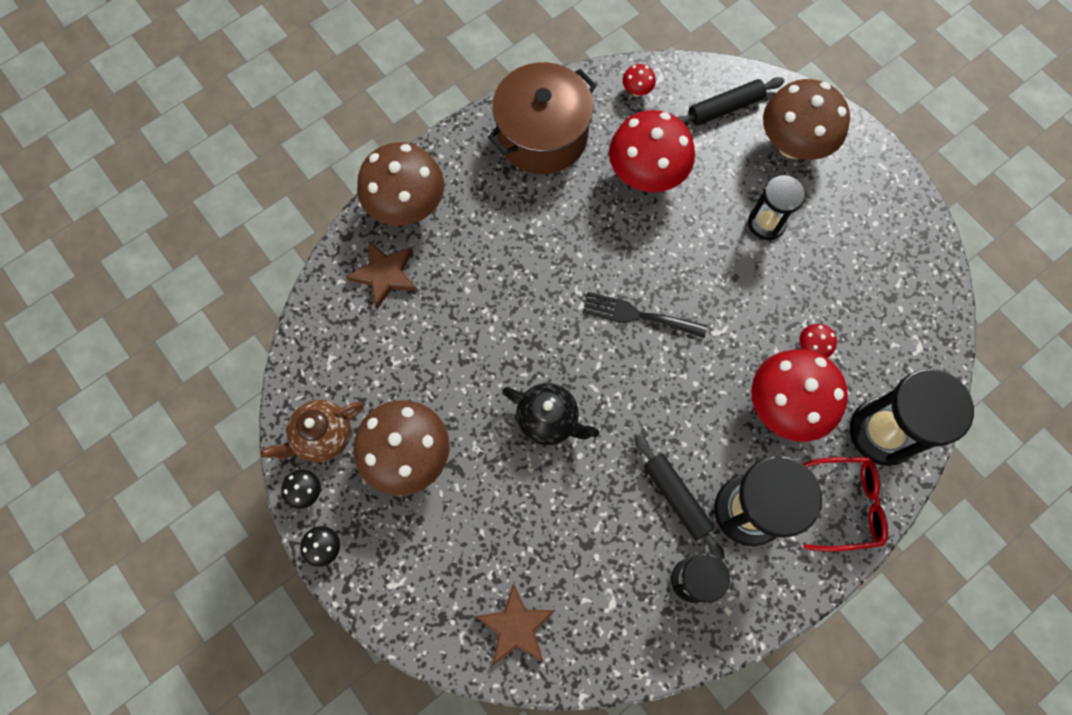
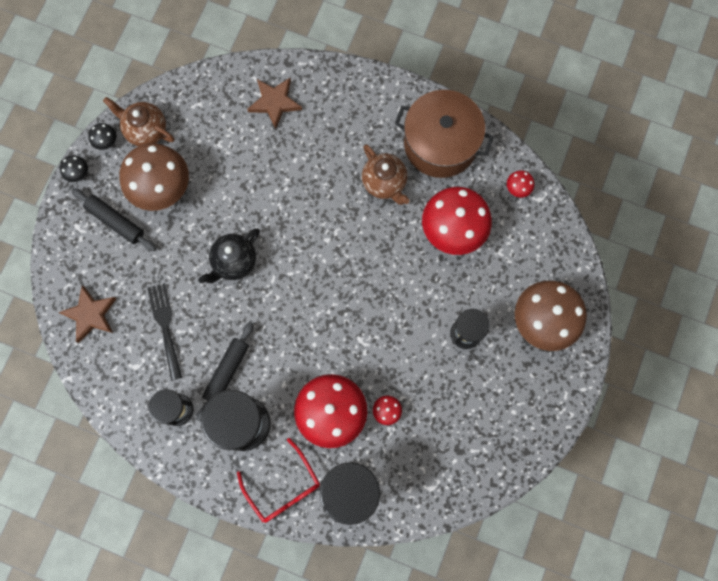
camera: 60 degrees right, 5 degrees up
(407, 206) = (332, 87): brown mushroom -> none
(548, 420) = (234, 262): black teapot -> black teapot turned 45 degrees clockwise
(552, 212) = (384, 183): none -> brown teapot
(638, 315) = (341, 281): black fork -> black fork (165, 326)
(725, 108) = (542, 258): black rolling pin -> black rolling pin (115, 222)

